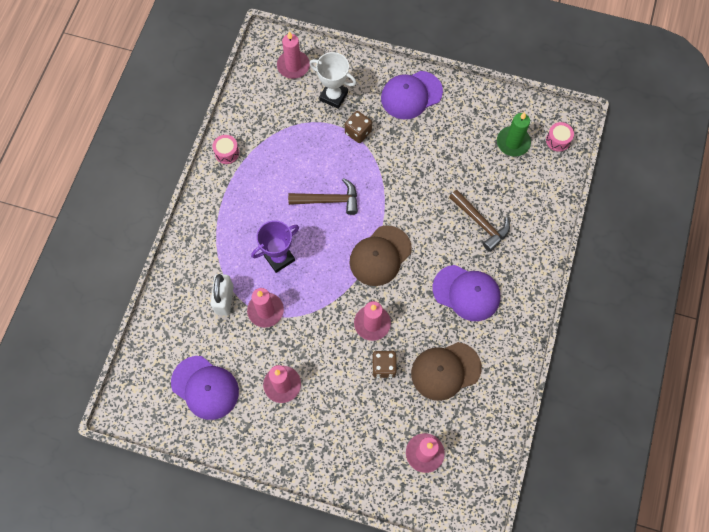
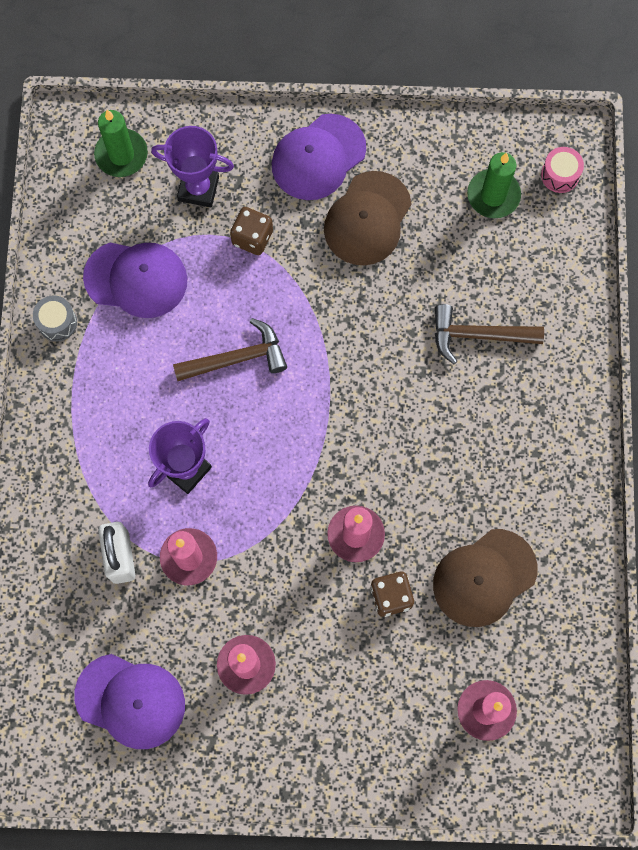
camera: 15 degrees left, 5 degrees up
(227, 153) = (57, 322): pink drum -> grey drum
(293, 66) = (121, 155): pink candle -> green candle
(333, 96) = (198, 189): white trophy -> purple trophy
(380, 256) = (339, 426): brown cap -> brown cap (367, 219)
(466, 293) = (484, 450): purple cap -> purple cap (136, 279)
(481, 223) = (477, 335): brown hammer -> brown hammer turned 150 degrees clockwise

